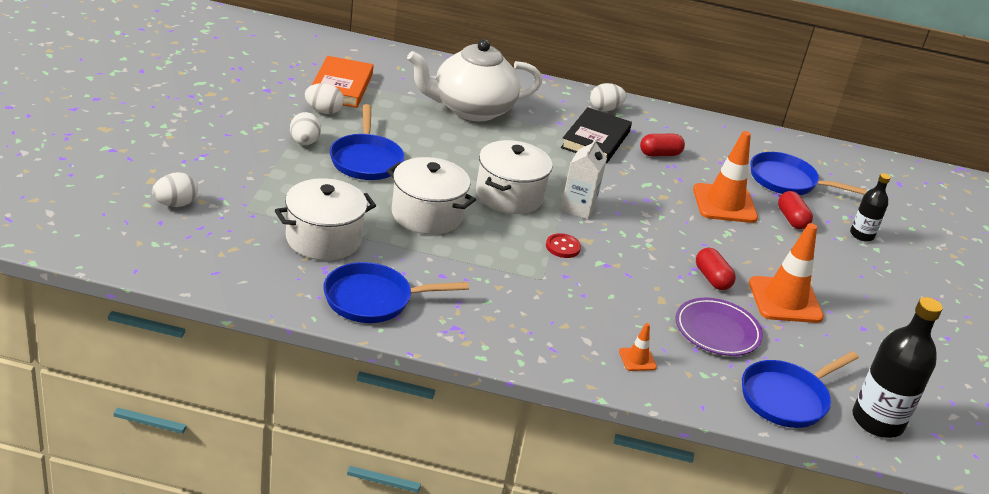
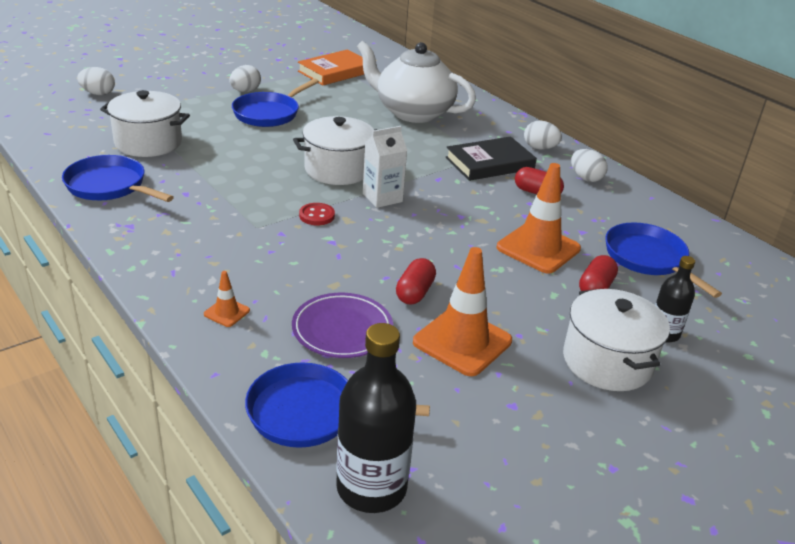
camera: 45 degrees right, 0 degrees up
(323, 111) = (294, 80): white egg -> white egg (585, 178)
(427, 215) = (248, 157): white pot -> white pot (607, 361)

